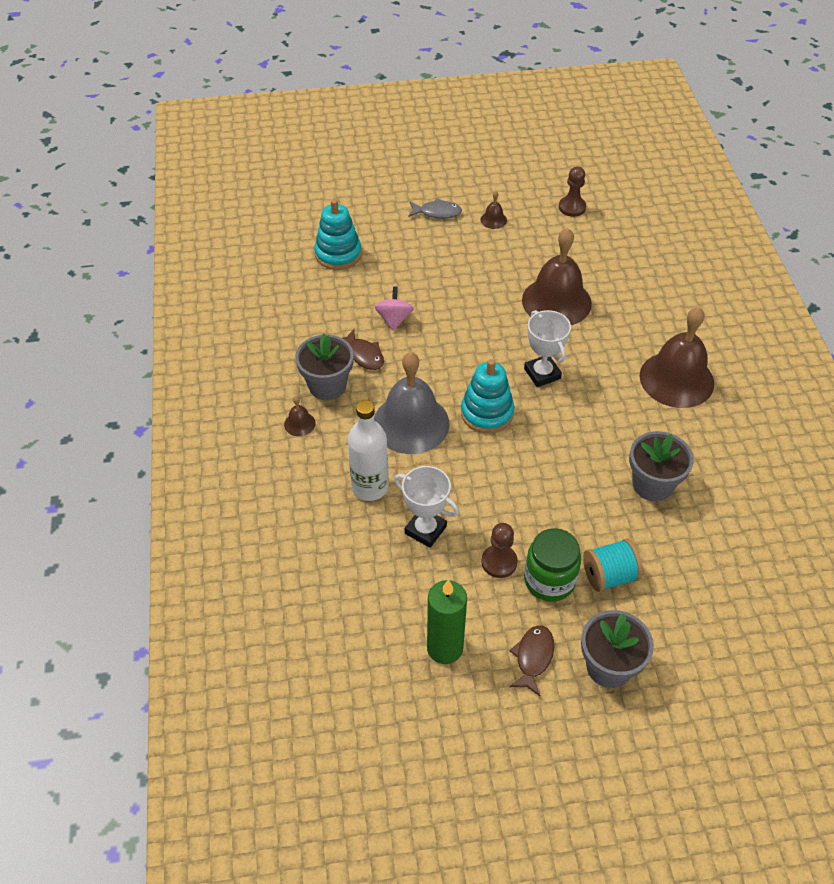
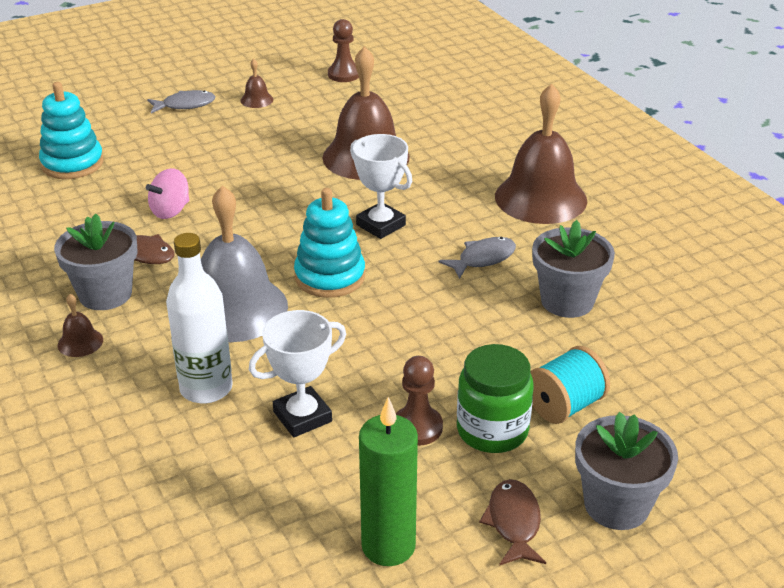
camera: 20 degrees left, 15 degrees down
(394, 319) = (170, 211): pink spinning top -> pink spinning top turned 120 degrees counterclockwise
(425, 530) = (302, 417): white trophy -> white trophy turned 45 degrees counterclockwise
(606, 427) = (483, 259): none -> grey fish

